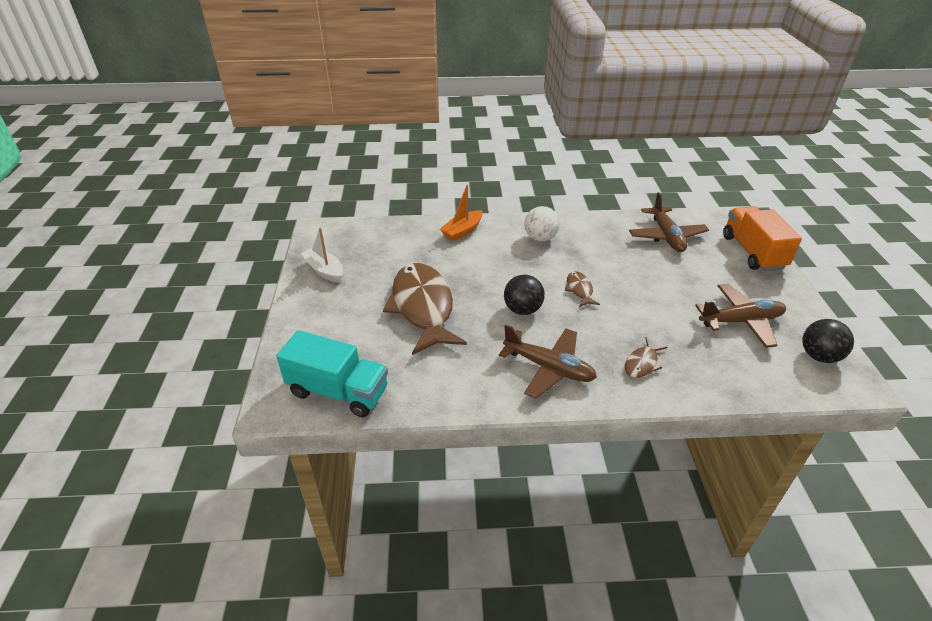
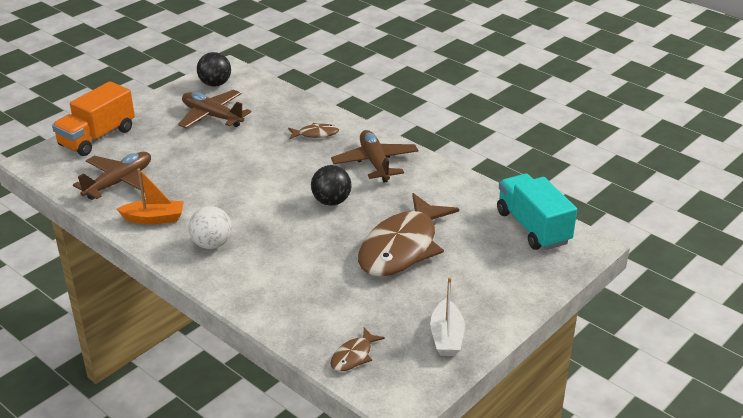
camera: 135 degrees left, 5 degrees down
(462, 231) = (262, 296): orange boat -> orange boat (154, 218)
(579, 290) = (267, 189): brown fish -> brown fish (353, 356)

